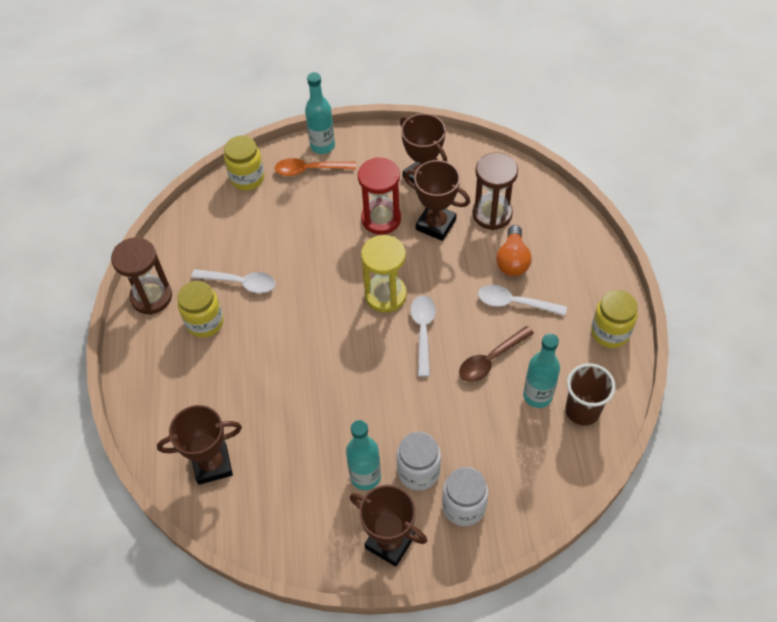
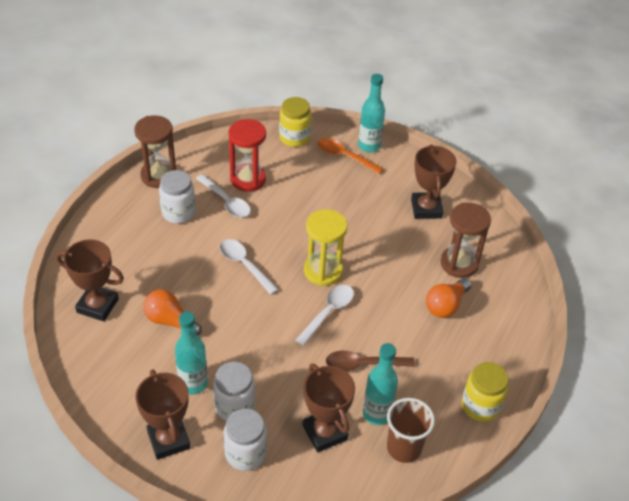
camera: 30 degrees right, 10 degrees down
(205, 322) = (178, 212): yellow jar -> white jar
(293, 433) = (170, 321): none -> orange light bulb
(381, 219) = (368, 218): red hourglass -> red hourglass (248, 179)
(436, 224) = (407, 245): brown trophy -> brown trophy (325, 432)
(515, 303) = (420, 337): white spoon -> white spoon (244, 265)

